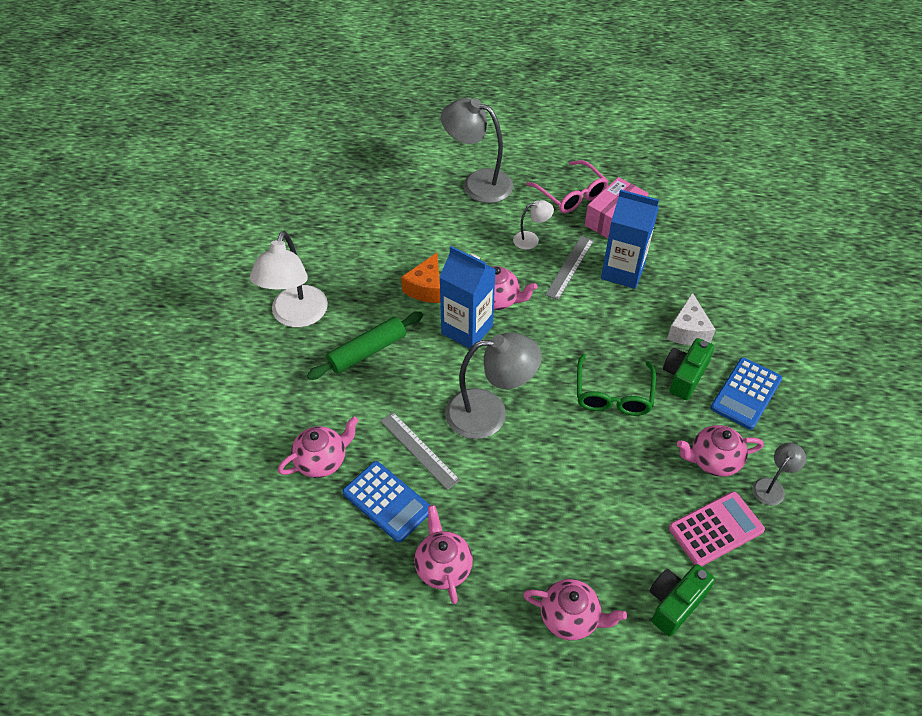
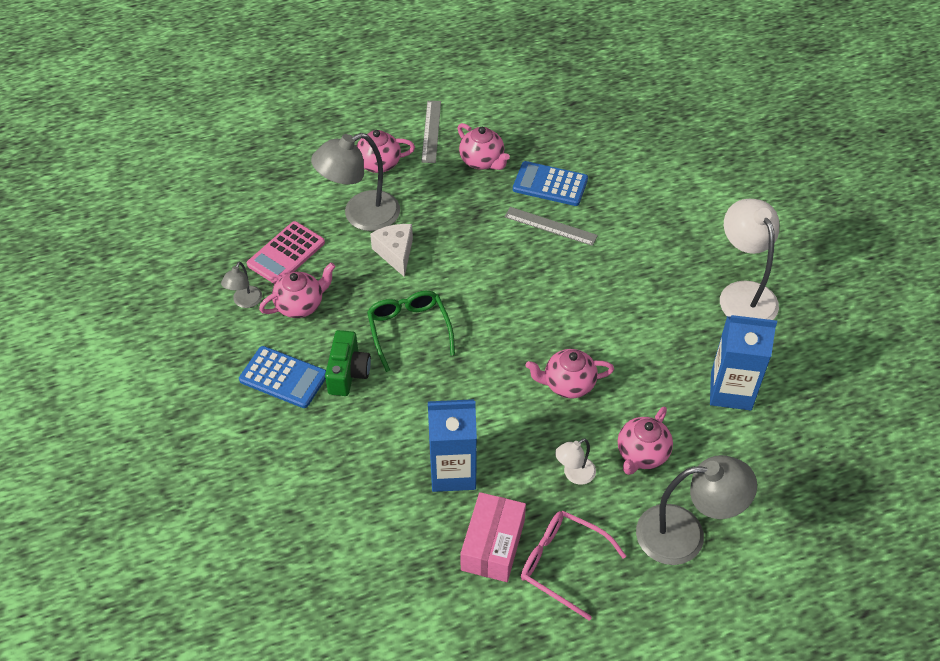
camera: 155 degrees right, 0 degrees up
(322, 461) = (620, 192): pink teapot -> pink teapot (642, 454)
(367, 351) = (653, 286): green rolling pin -> none
(426, 288) = (646, 369): orange cheese -> none
(467, 329) = (577, 341): blue carton -> blue carton (731, 391)
(489, 413) = (511, 274): grey lamp -> grey lamp (360, 215)
(569, 267) = (513, 454): grey ruler -> grey ruler (431, 131)
(674, 603) = (305, 196): green camera -> none
(688, 331) = (358, 424): white cheese -> white cheese (395, 253)
(746, 393) = (283, 377): blue calculator -> blue calculator turned 105 degrees clockwise

